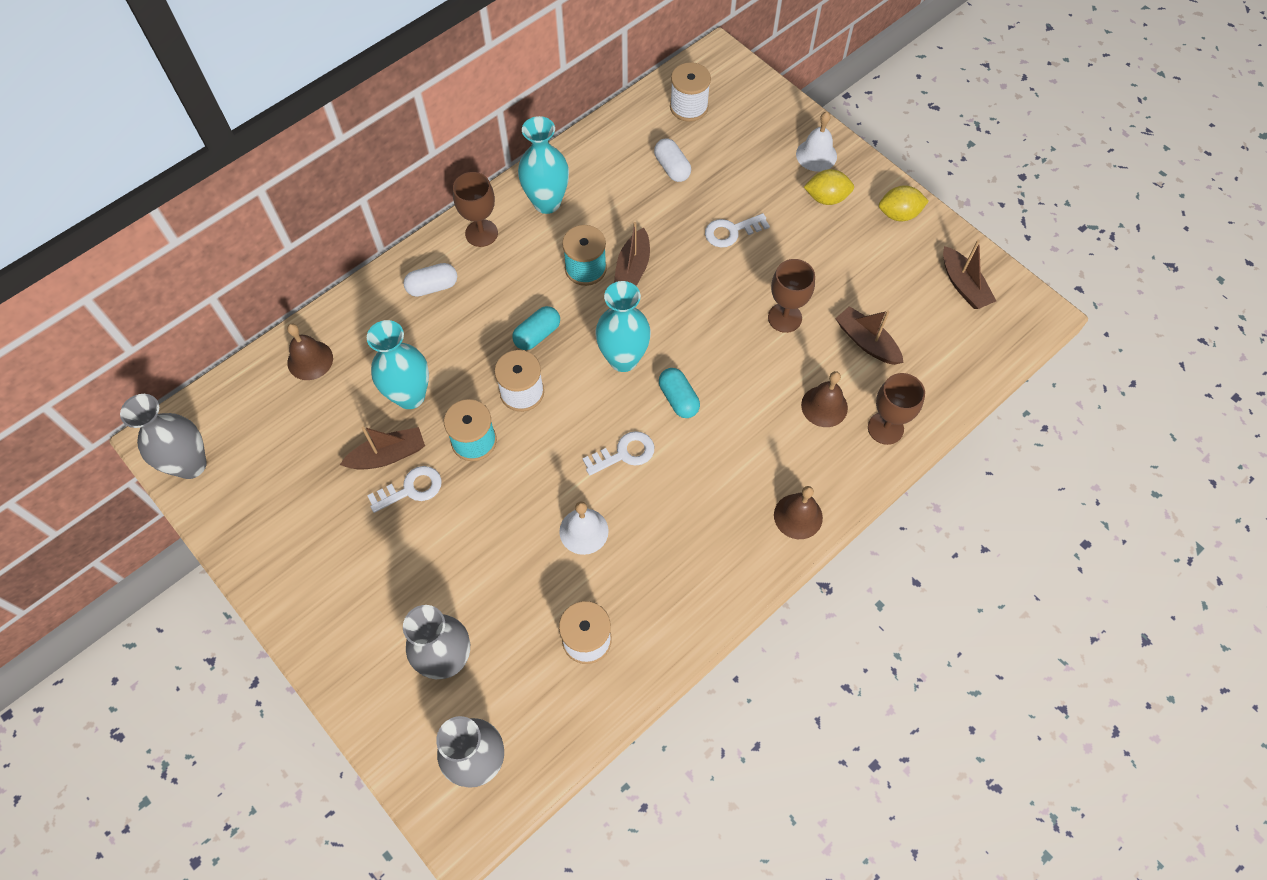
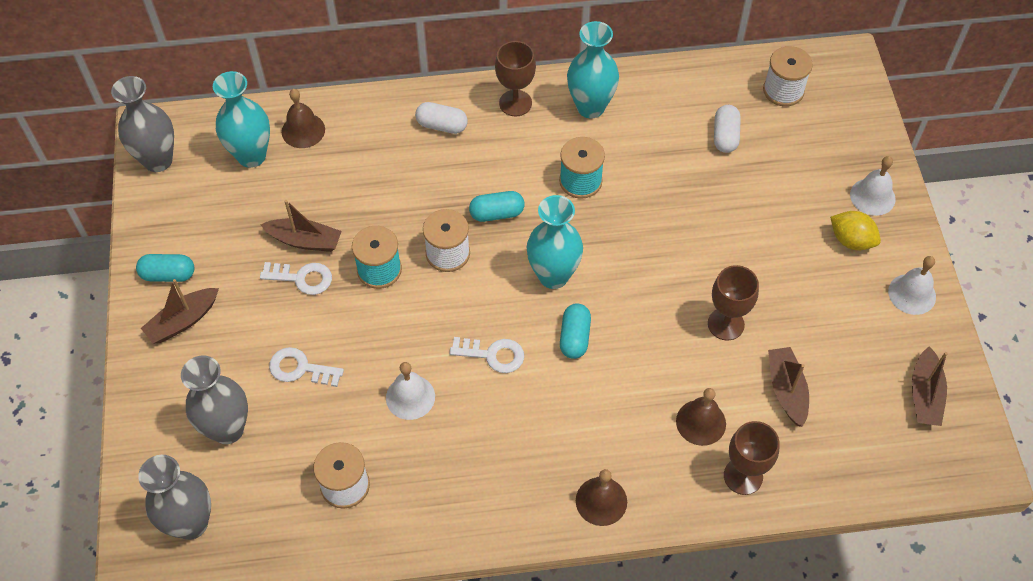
camera: 35 degrees right, 5 degrees down
(284, 561) = (168, 275): none -> turquoise capsule
(410, 396) = (357, 203): turquoise vase -> turquoise vase (251, 156)
(632, 268) = (621, 204): brown boat -> brown boat (183, 321)
(731, 232) = (736, 221): white key -> white key (300, 368)
(899, 214) = (912, 294): yellow lemon -> white bell

